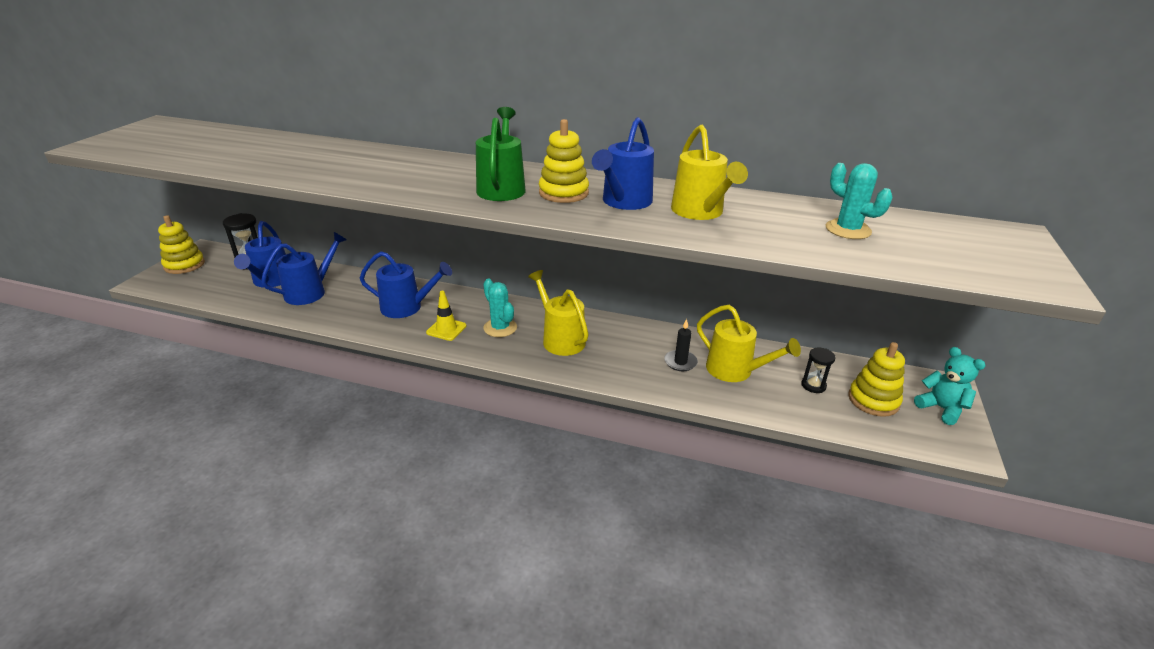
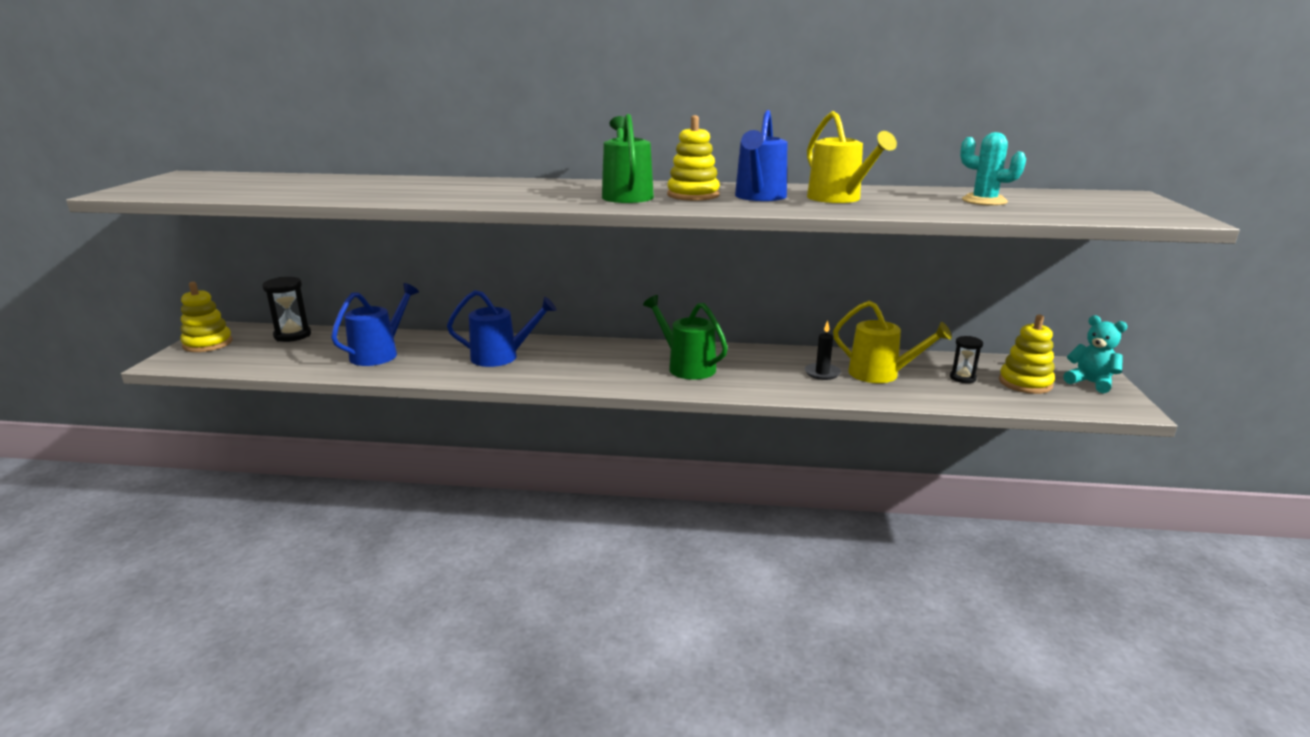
camera: 10 degrees left, 10 degrees down
(270, 281) = (325, 349): blue watering can -> none
(446, 329) = (557, 370): yellow traffic cone -> none
(500, 328) = (616, 364): turquoise cactus -> none
(560, 339) = (686, 367): yellow watering can -> green watering can

